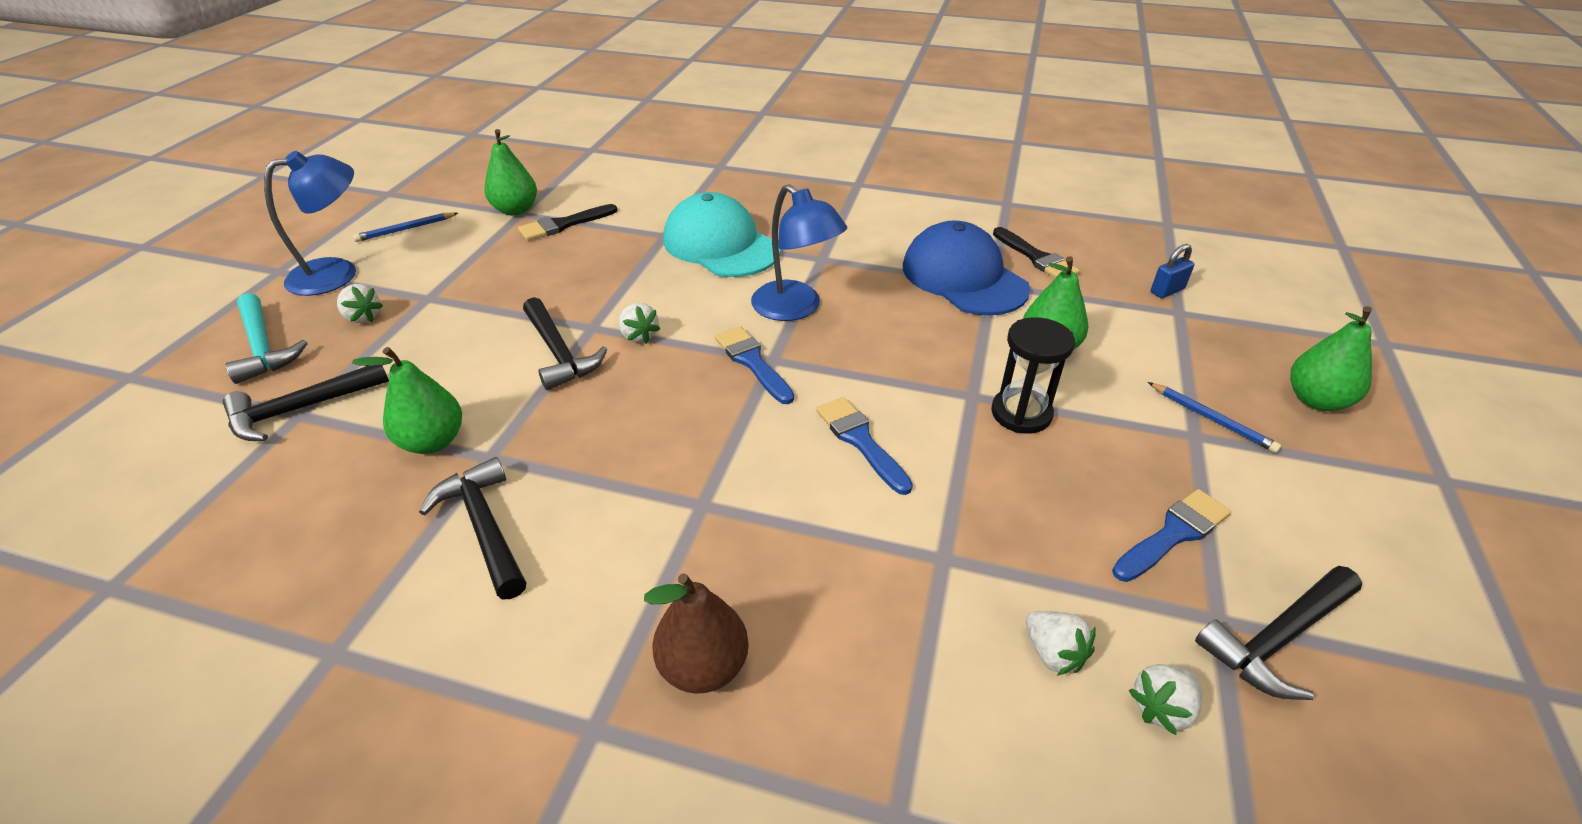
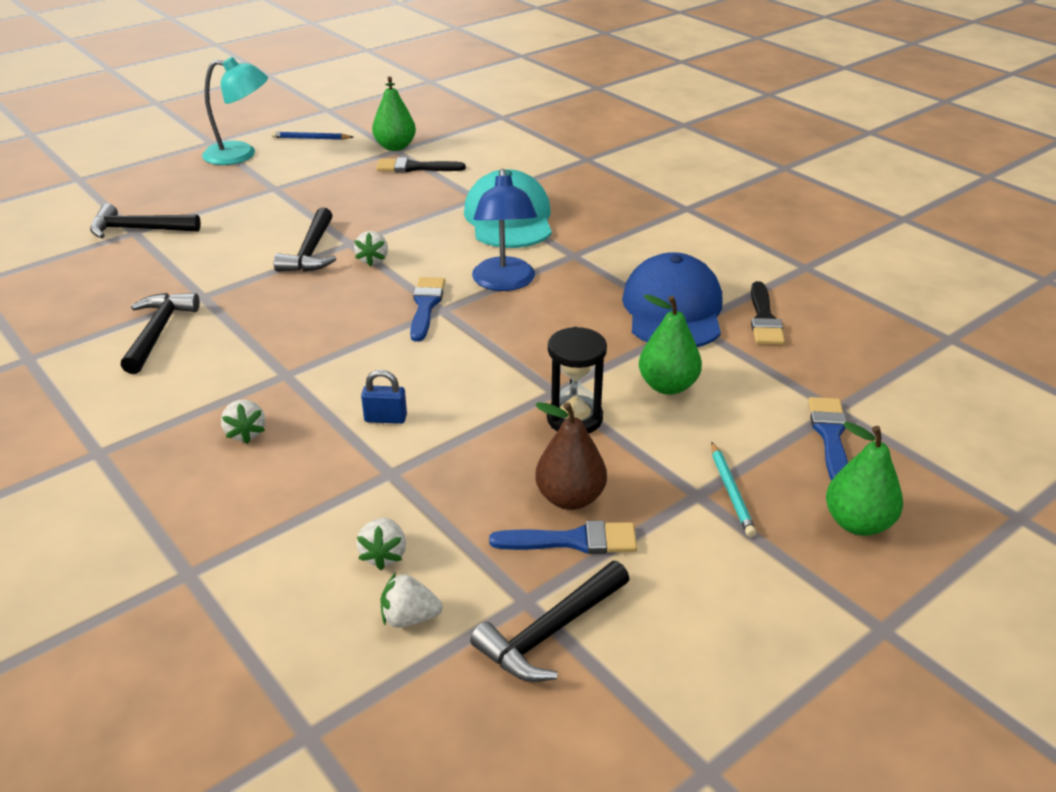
camera: 35 degrees right, 5 degrees down
(263, 347) = (156, 187): turquoise hammer -> none
(337, 273) = (240, 155): blue lamp -> turquoise lamp
(363, 317) = (225, 187): white strawberry -> white strawberry (246, 433)
(433, 442) = (183, 275): green pear -> none
(703, 667) = (182, 454): brown pear -> brown pear (570, 498)
(861, 441) = (432, 384): blue brush -> blue brush (830, 436)
(1167, 291) = (852, 389): blue padlock -> blue padlock (385, 418)
(1212, 419) = (731, 491): blue pencil -> turquoise pencil
(1277, 639) = (550, 633): black hammer -> black hammer turned 45 degrees counterclockwise

